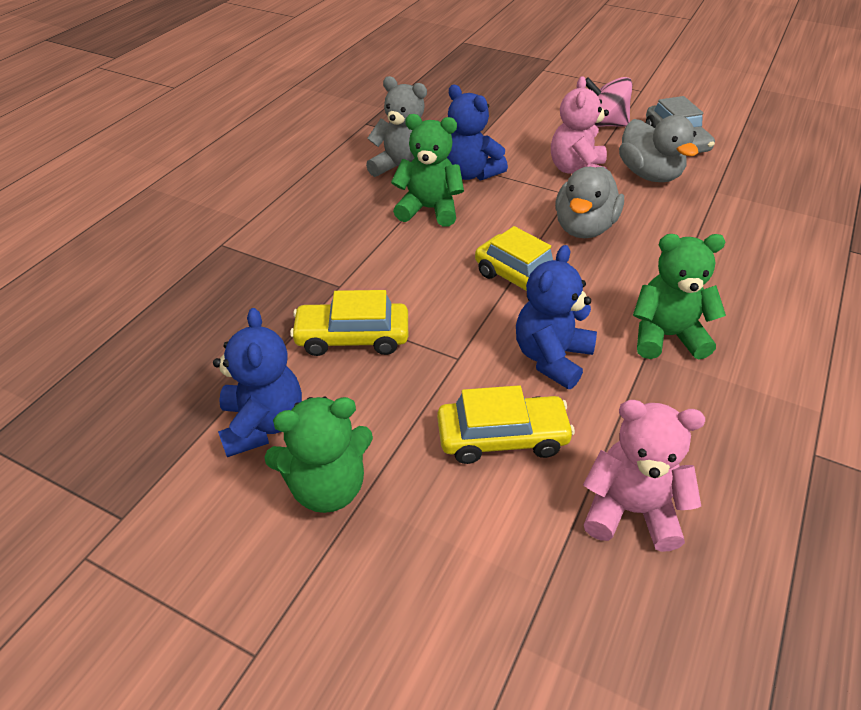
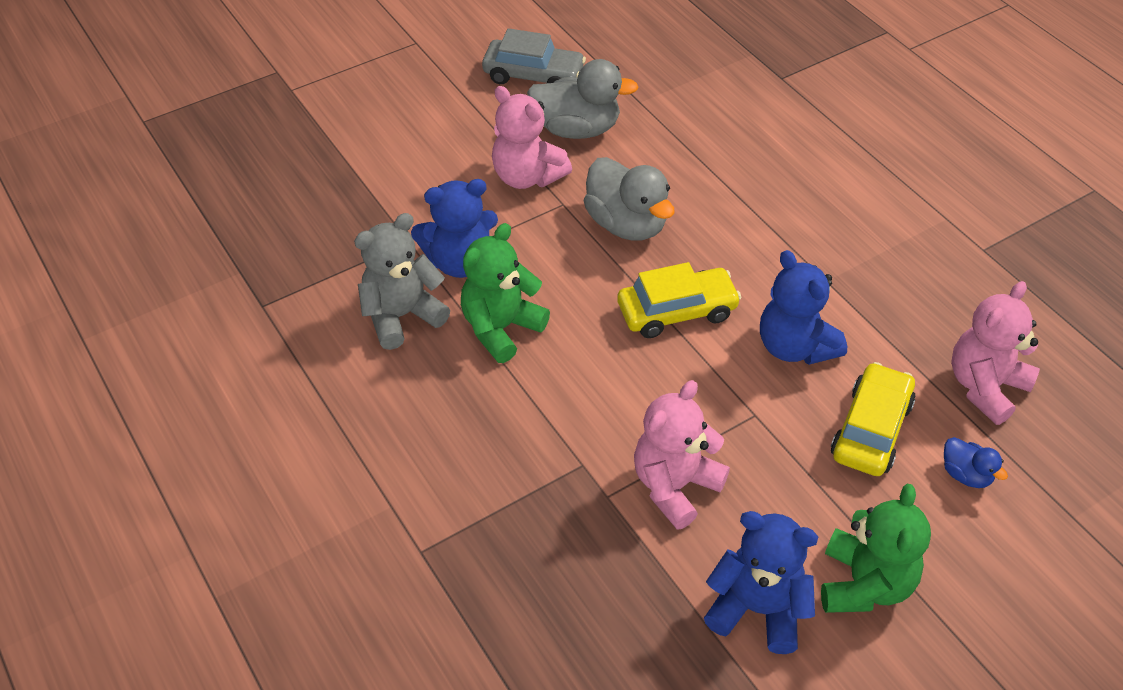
camera: 60 degrees left, 5 degrees up
(352, 338) = (674, 486): yellow car -> pink teddy bear
(505, 527) = (965, 474): none -> blue duck
(602, 125) = (457, 109): pink spinning top -> none
(666, 336) = (814, 256): green teddy bear -> none

